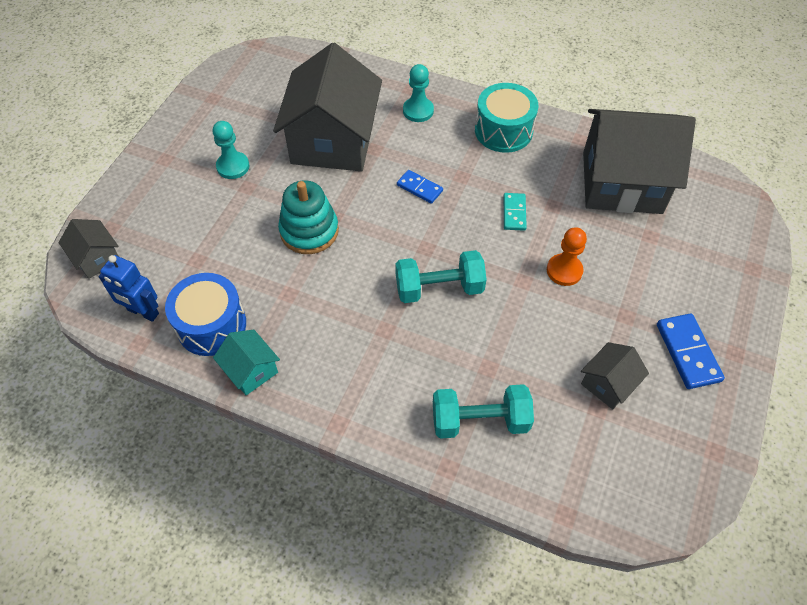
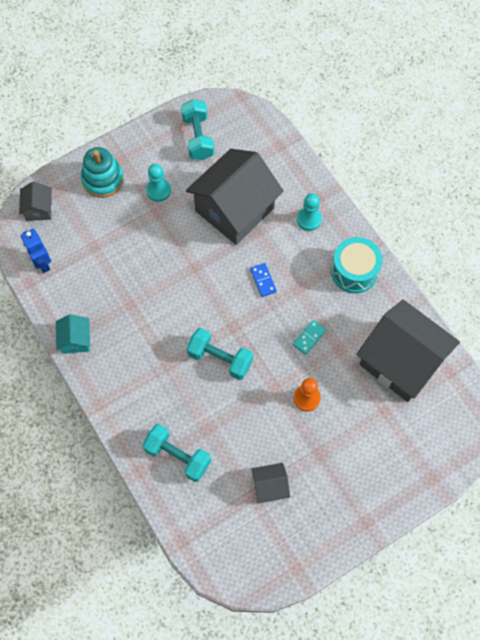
camera: 35 degrees right, 10 degrees up
(211, 325) = (73, 296): blue drum -> none
(239, 98) = (198, 137): none -> turquoise dumbbell
(309, 231) = (172, 268): turquoise stacking toy -> turquoise stacking toy (103, 179)
(688, 352) = (336, 501): blue domino -> none

